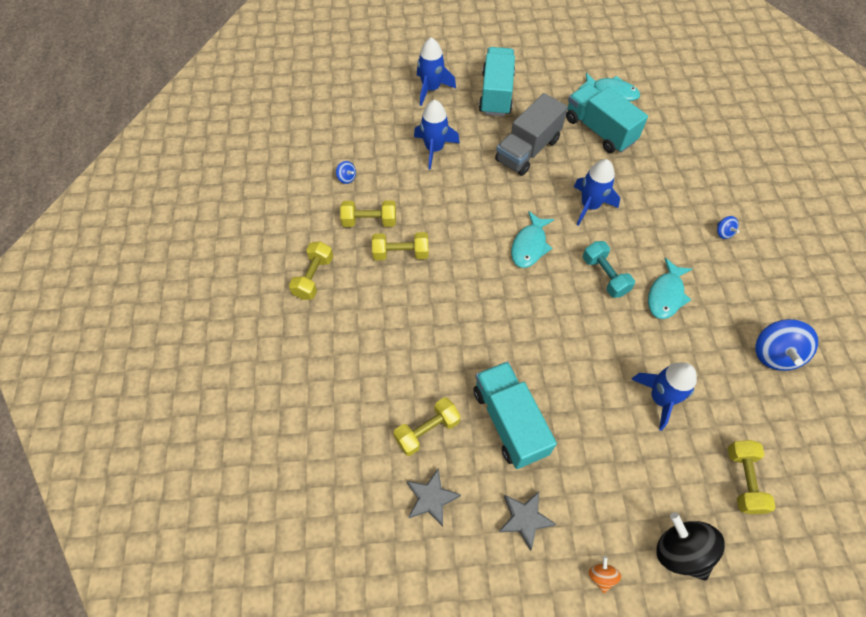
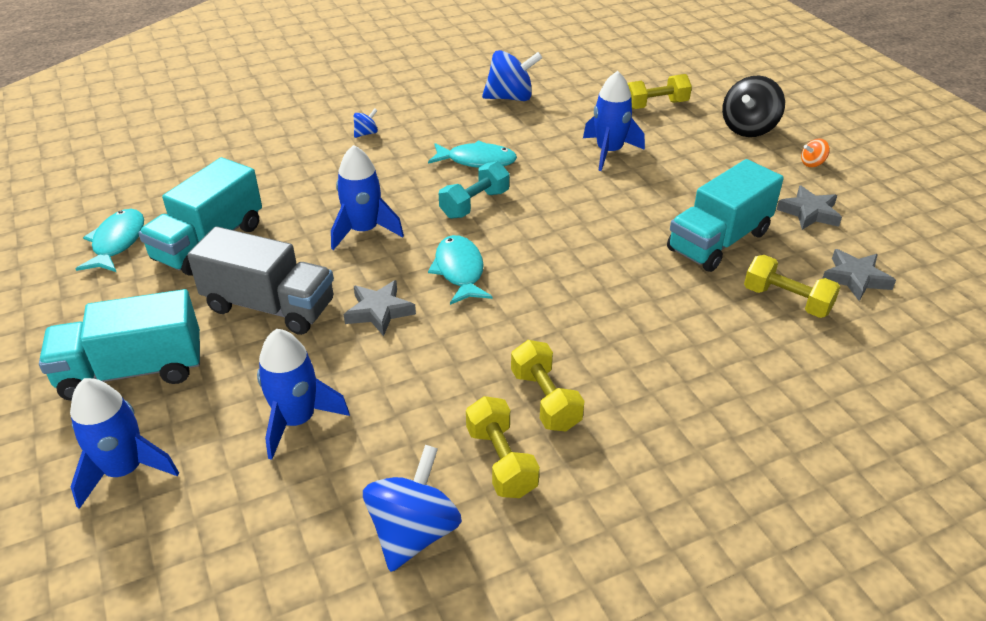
camera: 110 degrees left, 20 degrees down
(314, 277) = (657, 499): yellow dumbbell -> none
(347, 178) = (414, 532): blue spinning top -> blue spinning top, size x2.12
(505, 197) = (379, 311): none -> grey star
(529, 246) = (459, 271): turquoise fish -> turquoise fish turned 105 degrees counterclockwise

